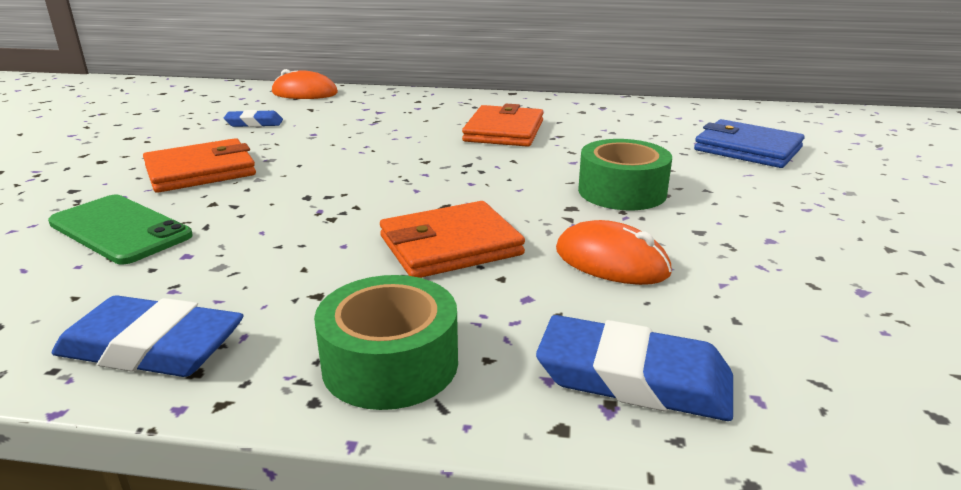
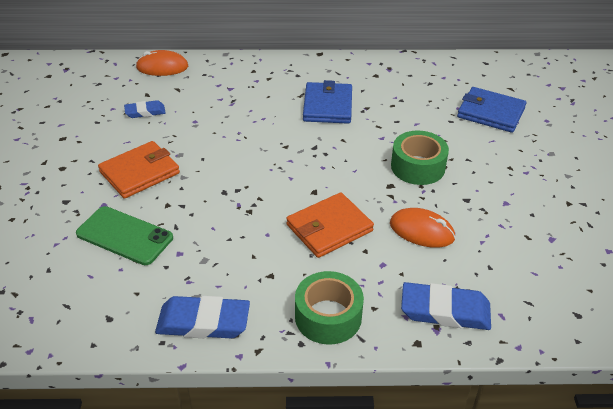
camera: 10 degrees left, 15 degrees up
(504, 131) = (327, 106): orange wallet -> blue wallet

